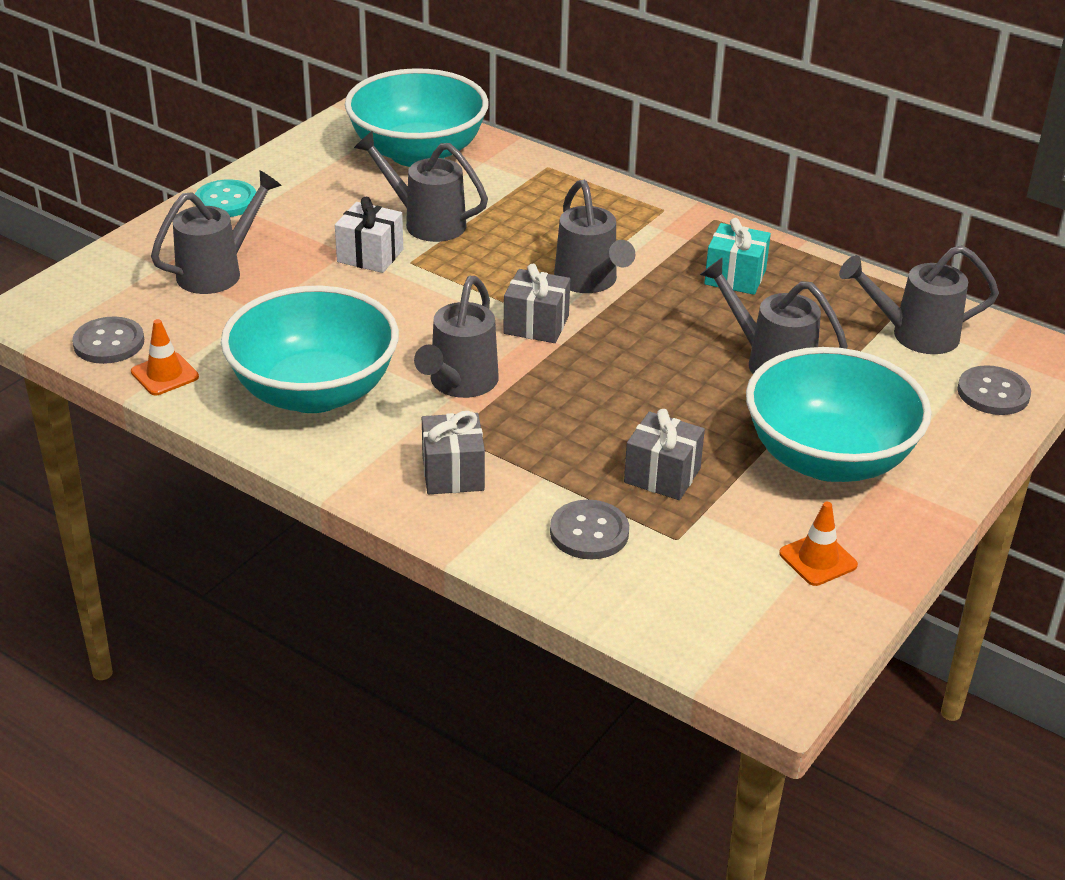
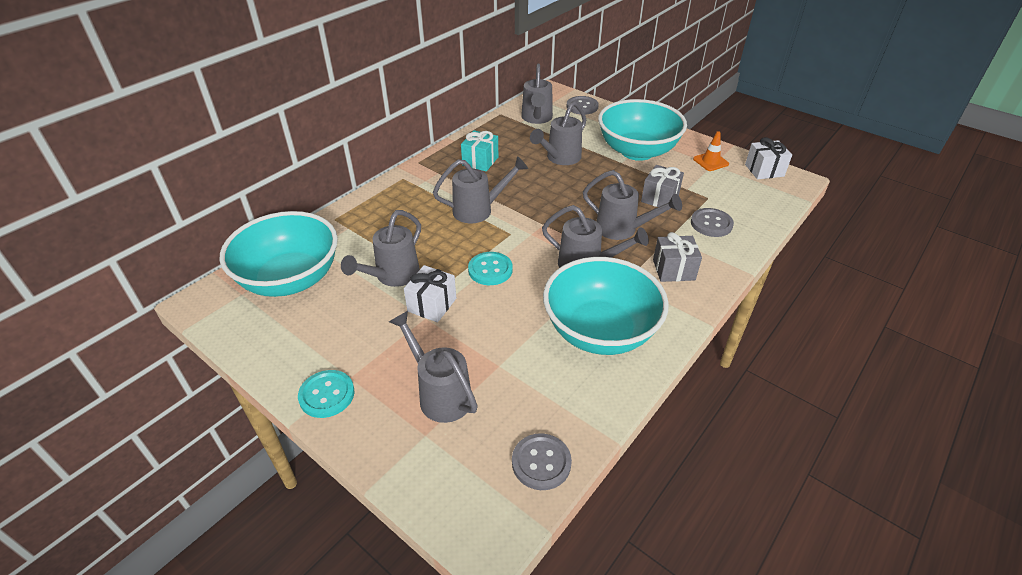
camera: 85 degrees left, 5 degrees up
(164, 374) = (584, 419): orange traffic cone -> none
(443, 297) = (490, 270): none -> turquoise button
(536, 325) = (523, 232): grey gift -> none
(558, 425) = (622, 229): none -> grey watering can
(804, 639) = (764, 170): none -> white gift

